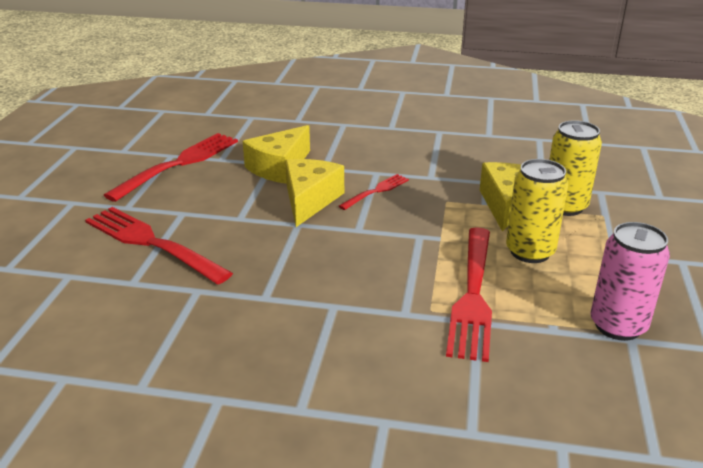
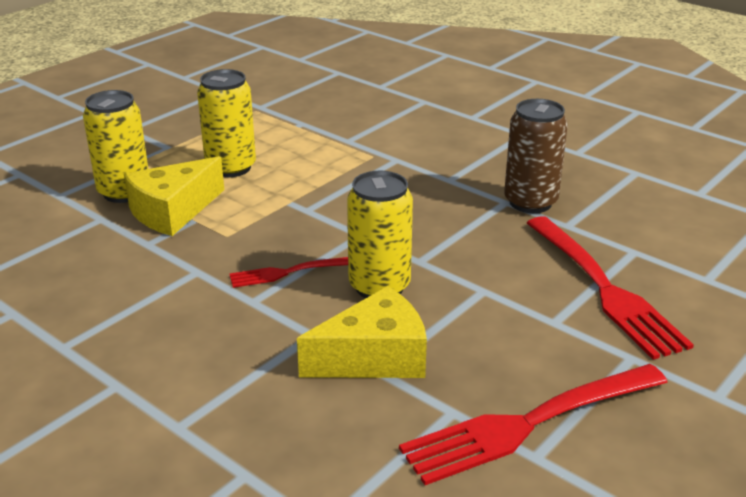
camera: 150 degrees left, 0 degrees up
(241, 303) = (530, 202): none -> brown can
(309, 200) = (379, 286): yellow cheese -> yellow can
(472, 294) = (326, 155): red fork -> none
(617, 325) = (255, 113): pink can -> none

